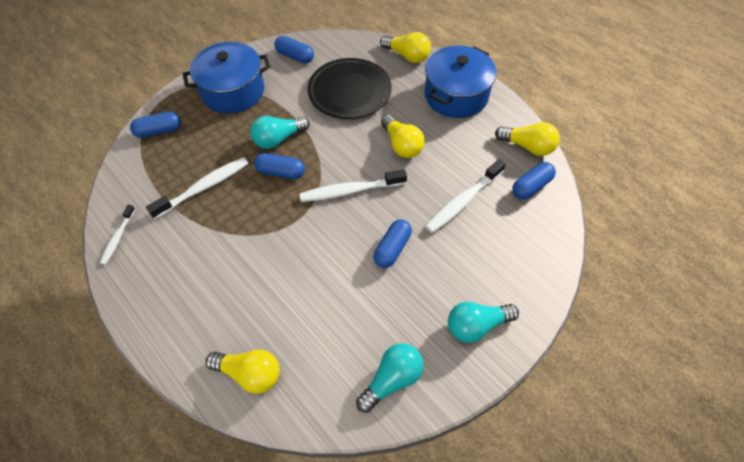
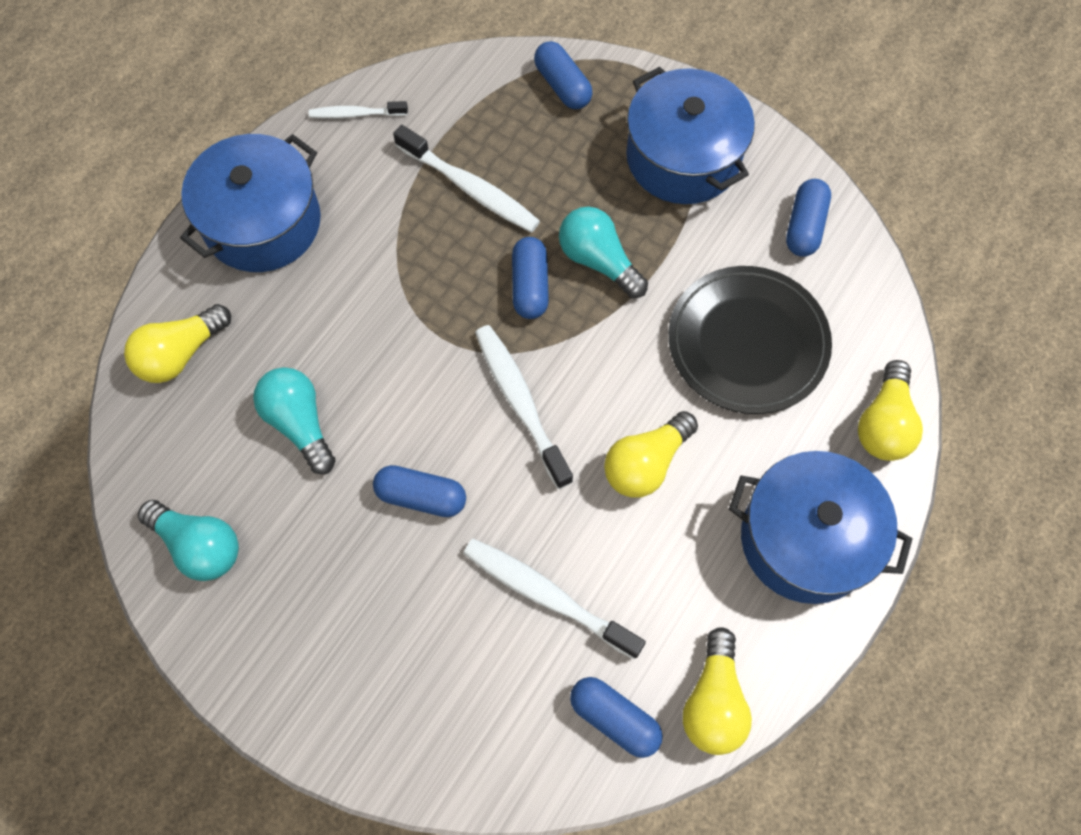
camera: 75 degrees right, 10 degrees up
(172, 306) = (262, 223): none -> blue pot
(250, 373) = (181, 354): yellow light bulb -> yellow light bulb turned 45 degrees clockwise
(476, 326) = (306, 657): turquoise light bulb -> turquoise light bulb (299, 423)

